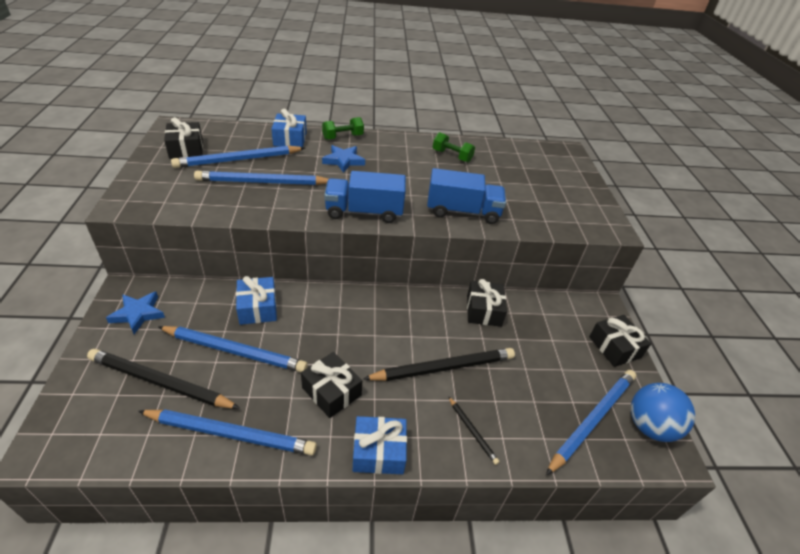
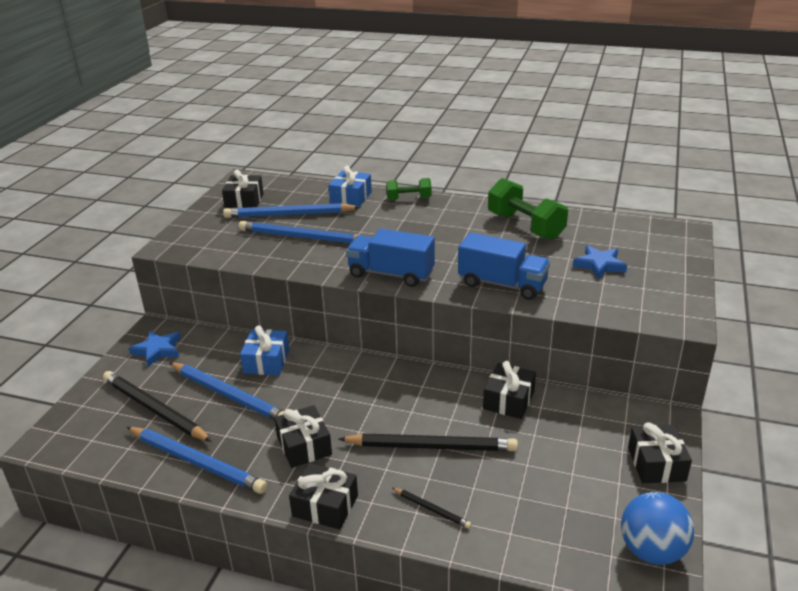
camera: 25 degrees right, 10 degrees down
(343, 161) = (396, 223): blue star -> blue star (599, 265)
(379, 452) = (325, 506): blue gift -> black gift
(452, 156) = (525, 226): green dumbbell -> green dumbbell, size x1.72
(472, 431) = (431, 509): black pencil -> black pencil turned 45 degrees counterclockwise
(592, 420) = (580, 529): blue pencil -> none

